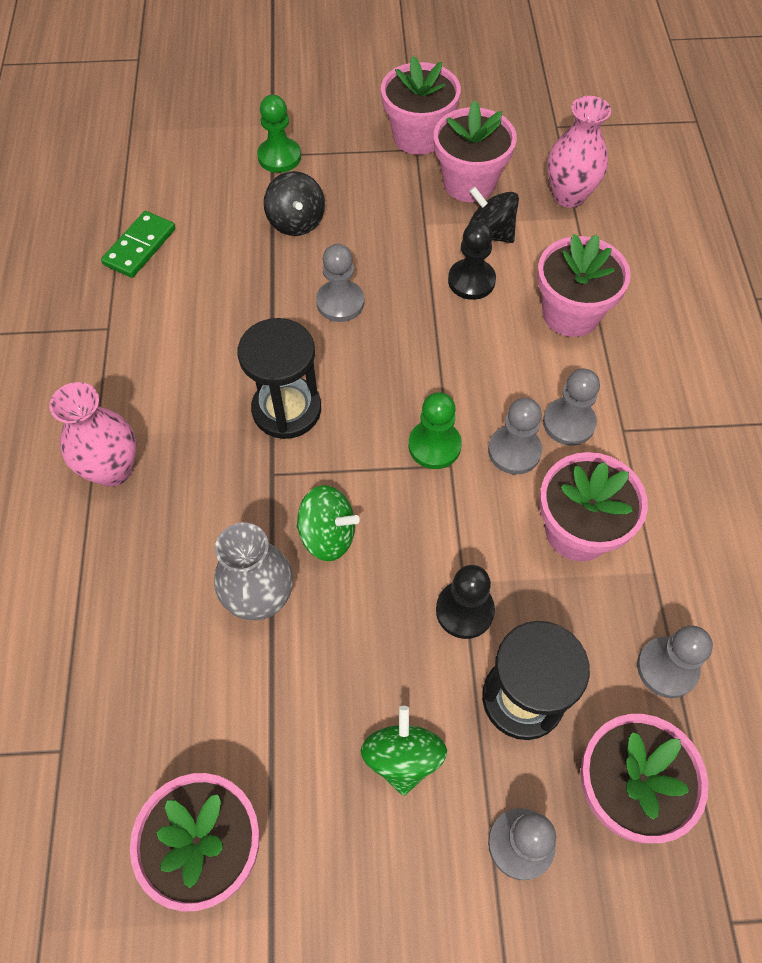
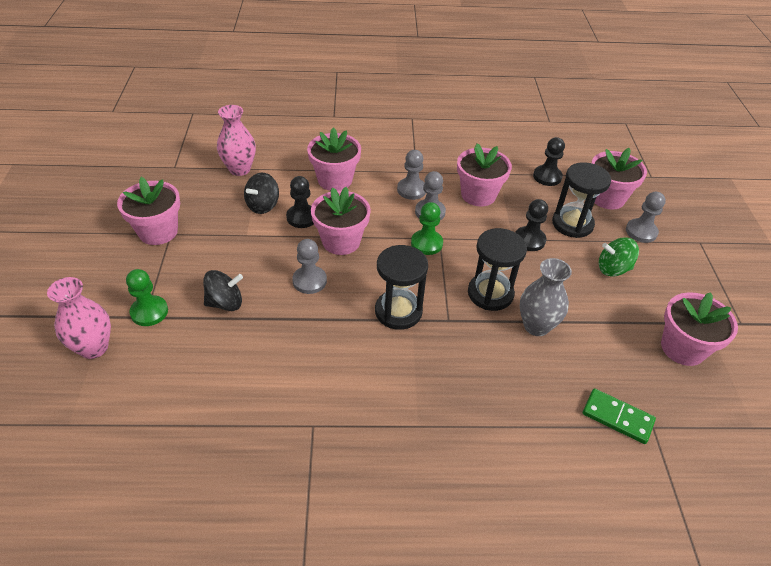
camera: 90 degrees left, 15 degrees down
(113, 469) = (448, 412): pink vase -> pink vase (94, 347)
(139, 247) = (226, 407): green domino -> green domino (617, 418)
(328, 535) = (490, 293): green spinning top -> black hourglass
(469, 183) = (214, 210): pink flower pot -> pink flower pot (341, 241)
(667, 668) = (547, 177): grey pawn -> black pawn

